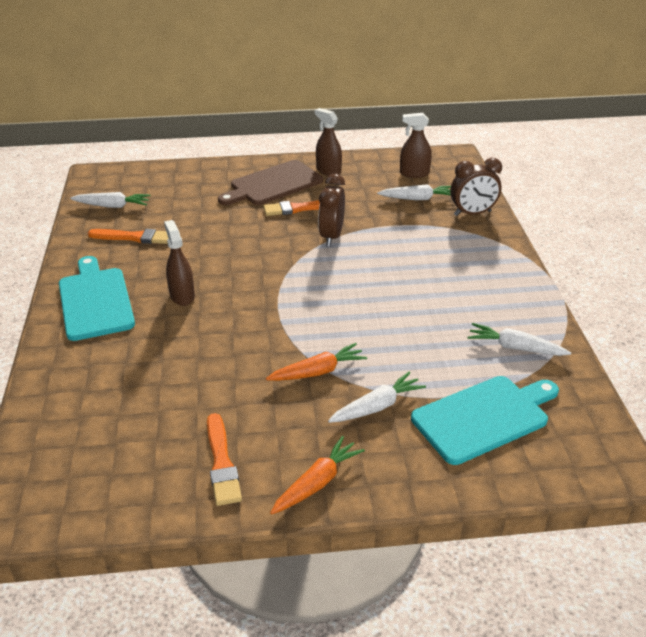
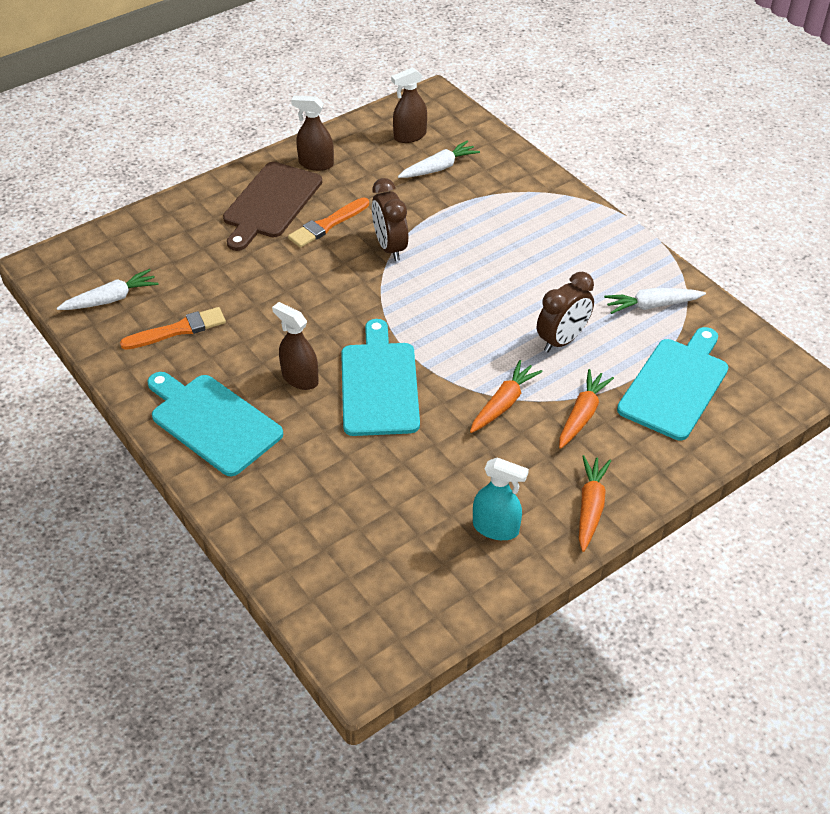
camera: 30 degrees left, 10 degrees up
(221, 462) = (496, 528): orange brush -> turquoise spray bottle
(234, 321) = (379, 384): none -> turquoise cutting board
(377, 406) = (582, 415): white carrot -> orange carrot
(472, 213) = (506, 167): brown clock -> brown clock (562, 340)

